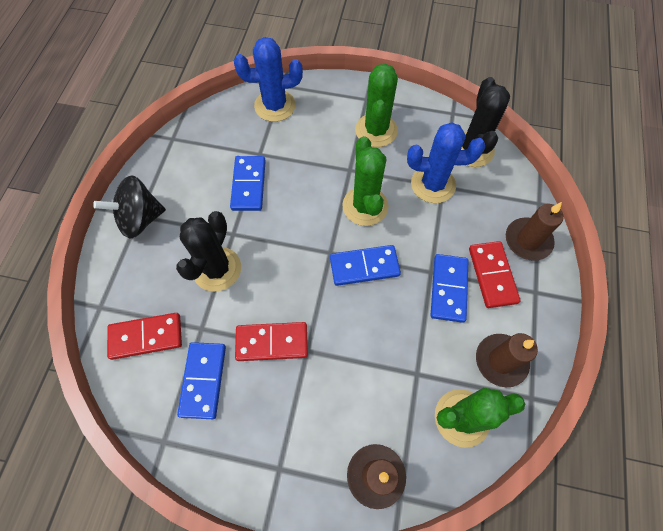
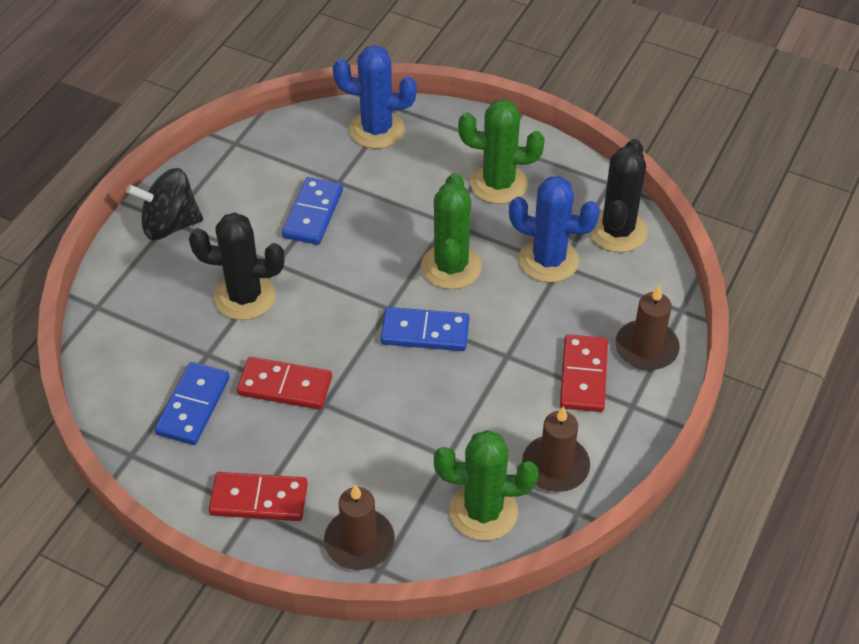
camera: 15 degrees right, 15 degrees down
(146, 336) = (141, 348): red domino -> red domino (259, 499)
(217, 269) = (245, 297): black cactus -> black cactus turned 60 degrees clockwise
(376, 130) = (498, 184): green cactus -> green cactus turned 75 degrees clockwise
(449, 289) = (522, 378): blue domino -> none

